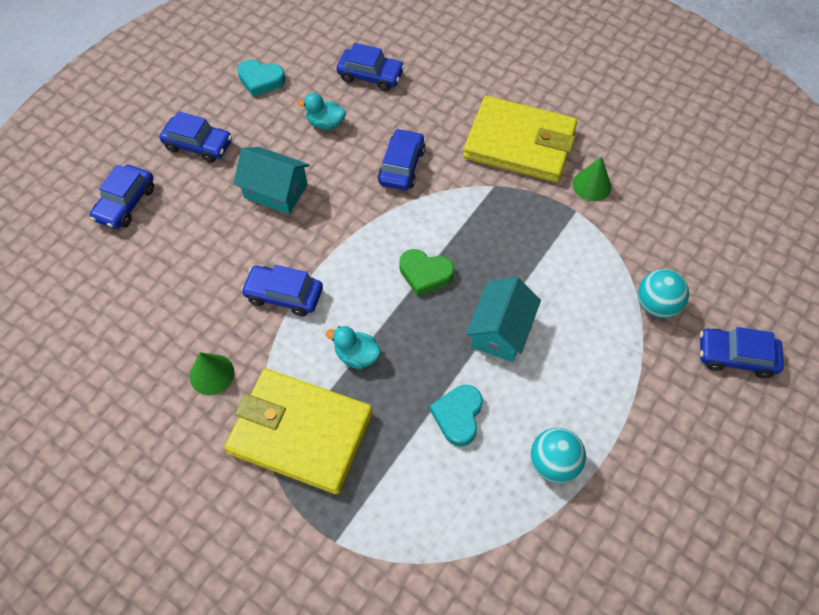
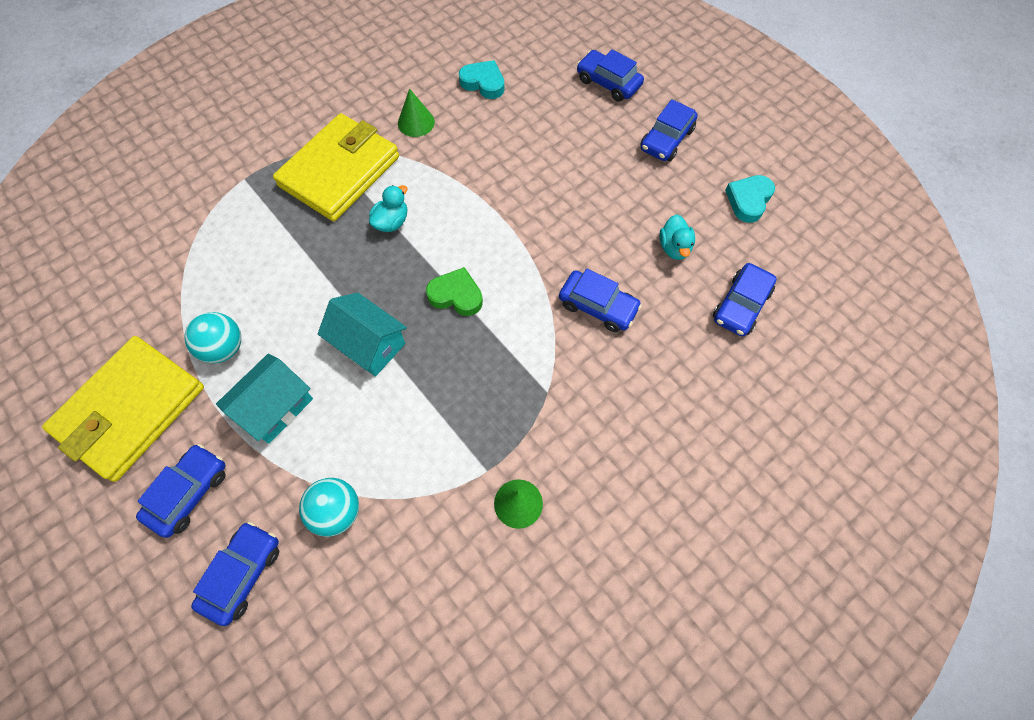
camera: 105 degrees right, 5 degrees up
(276, 191) = (593, 191): turquoise house -> turquoise house (275, 407)
(284, 295) = (473, 180): blue car -> blue car (189, 493)
(325, 123) = (674, 247): turquoise duck -> turquoise duck turned 150 degrees clockwise
(425, 274) = (456, 295): green heart -> green heart turned 75 degrees clockwise
(458, 416) = (301, 285): turquoise heart -> turquoise heart (483, 83)
(519, 144) = (602, 439): yellow wallet -> yellow wallet (131, 410)

